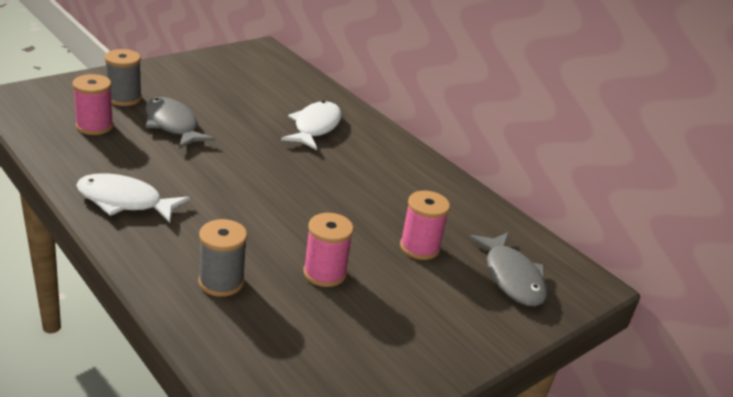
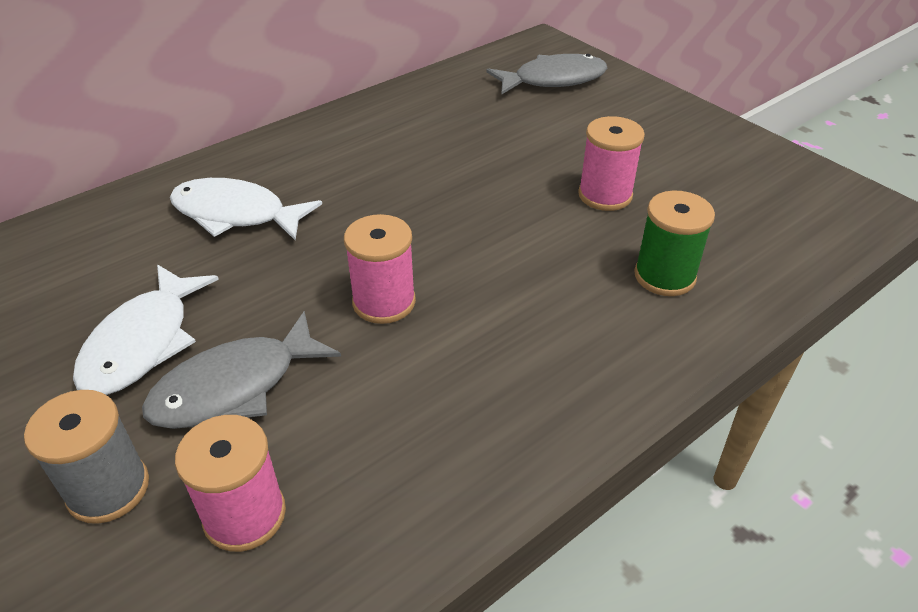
camera: 85 degrees left, 10 degrees up
(125, 201) = (514, 408): white fish -> white fish (143, 342)
(221, 282) = (664, 276): grey spool -> green spool
(419, 247) = (524, 130): pink spool -> pink spool (384, 302)

